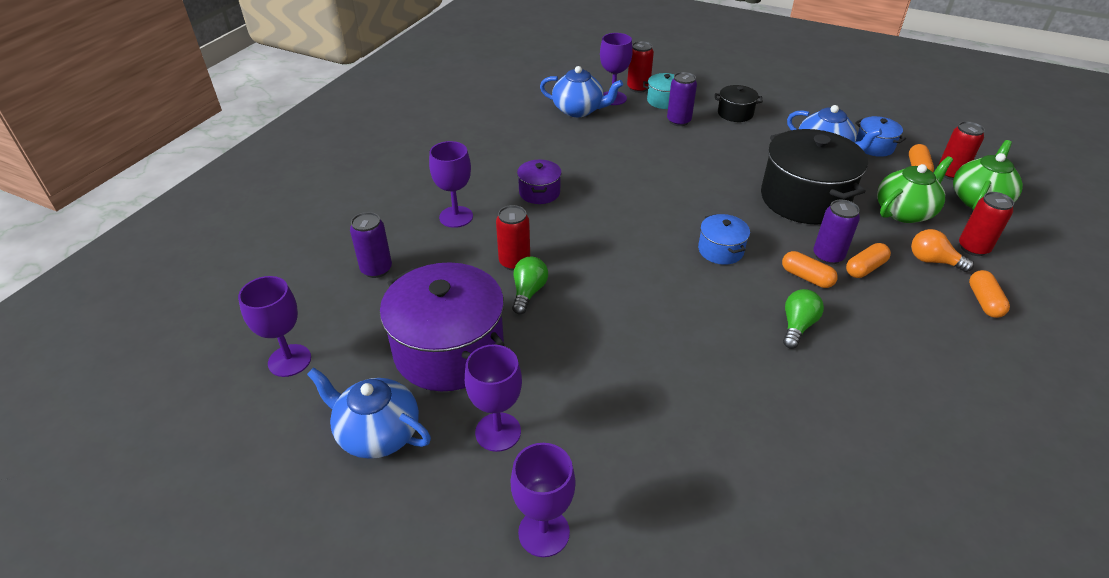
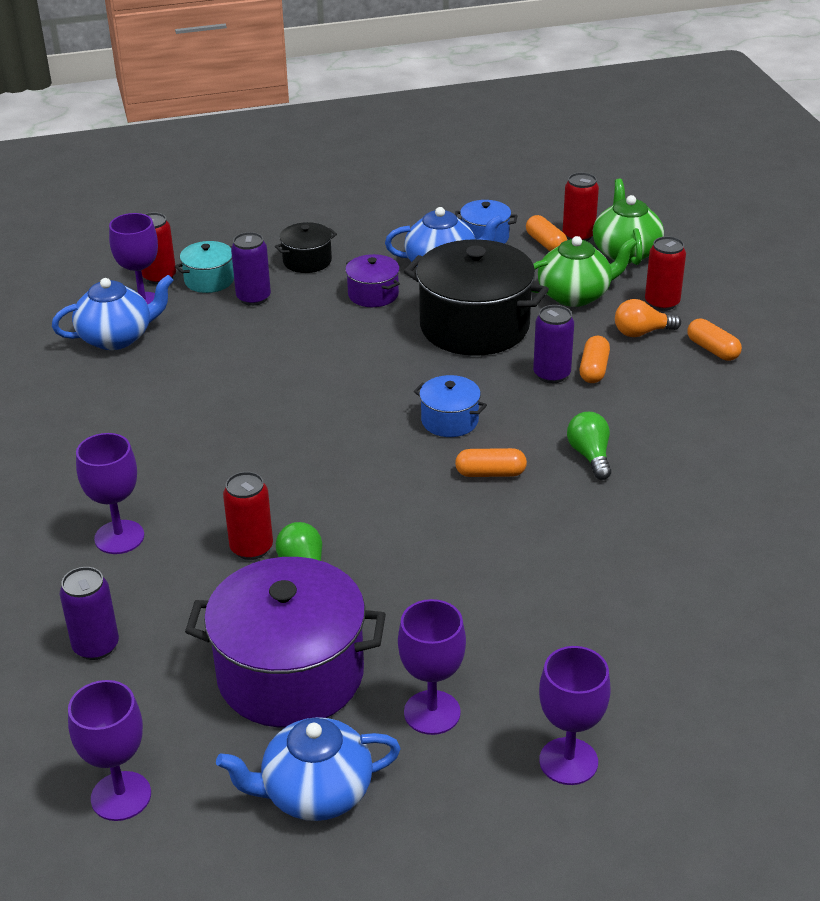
camera: 40 degrees left, 5 degrees down
(539, 192) = (187, 458): purple pot -> purple pot (373, 294)
(806, 277) = (553, 405): orange capsule -> orange capsule (490, 473)
(904, 212) = (575, 295): green teapot -> green teapot turned 60 degrees clockwise

